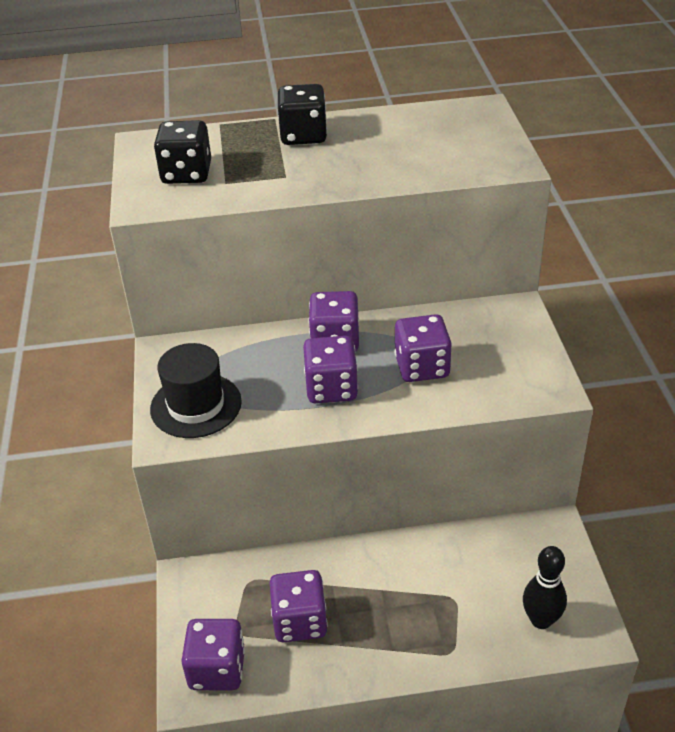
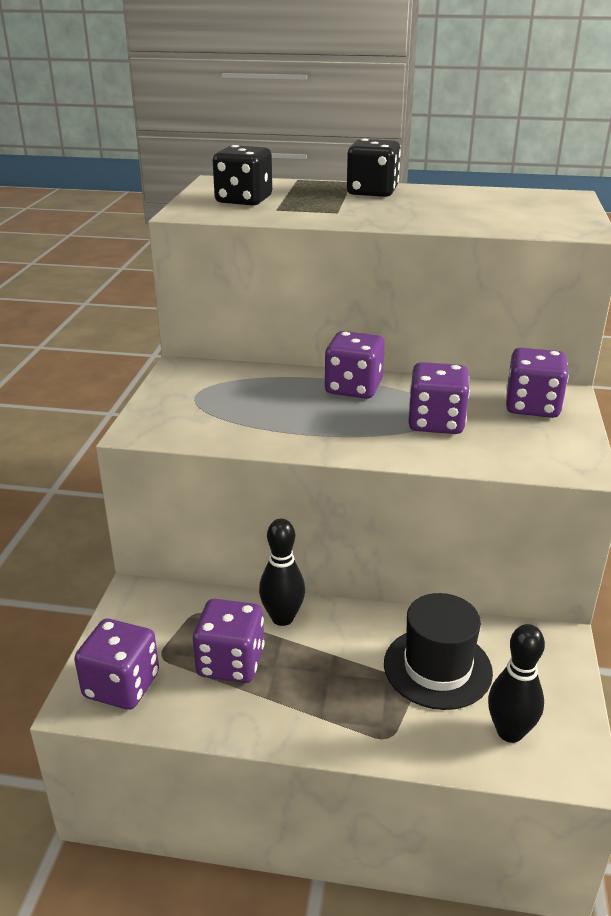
camera: 15 degrees right, 10 degrees down
(196, 405) = (186, 411): black hat -> black hat (437, 668)
(326, 566) = (282, 618): none -> black bowling pin
(331, 388) = (330, 422): purple dice -> purple dice (532, 406)

